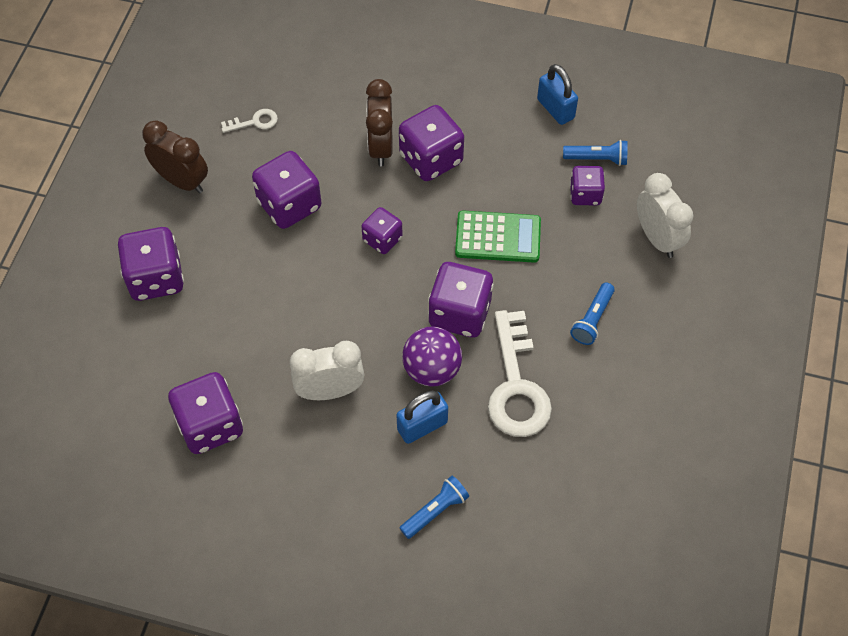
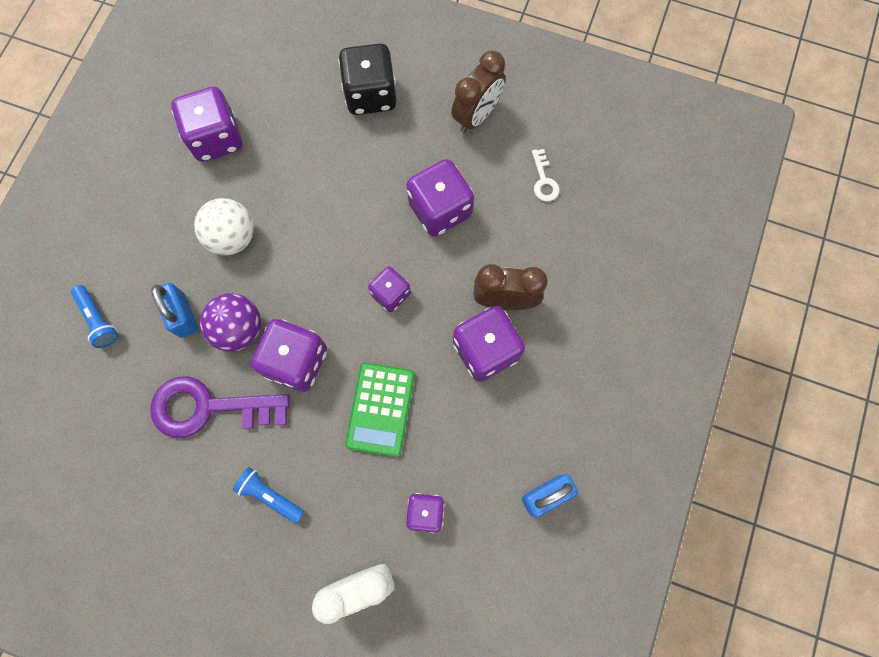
camera: 95 degrees right, 15 degrees up
(156, 278) = (370, 95): purple dice -> black dice
(330, 391) = (232, 237): white clock -> white ball
(516, 386) = (208, 407): white key -> purple key
(597, 159) = (472, 533): blue flashlight -> none

